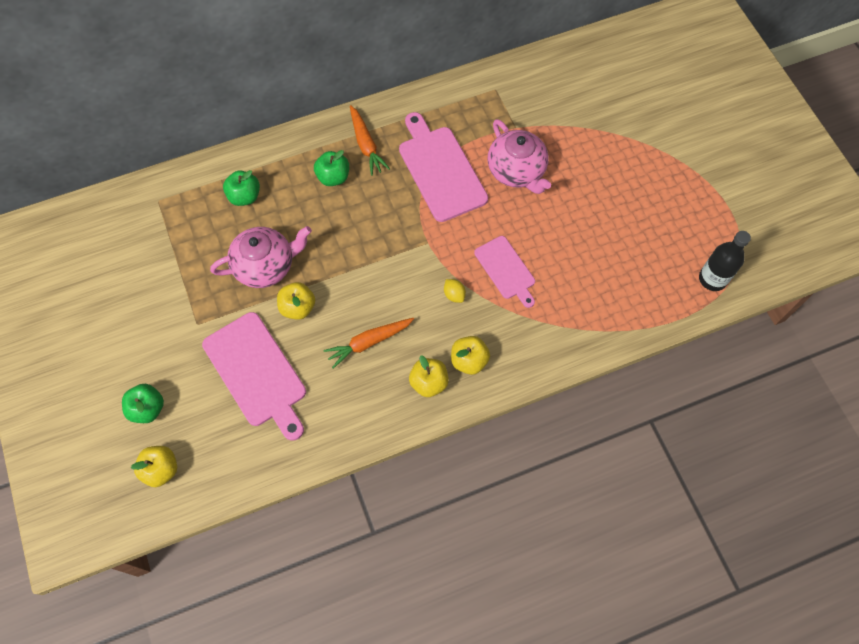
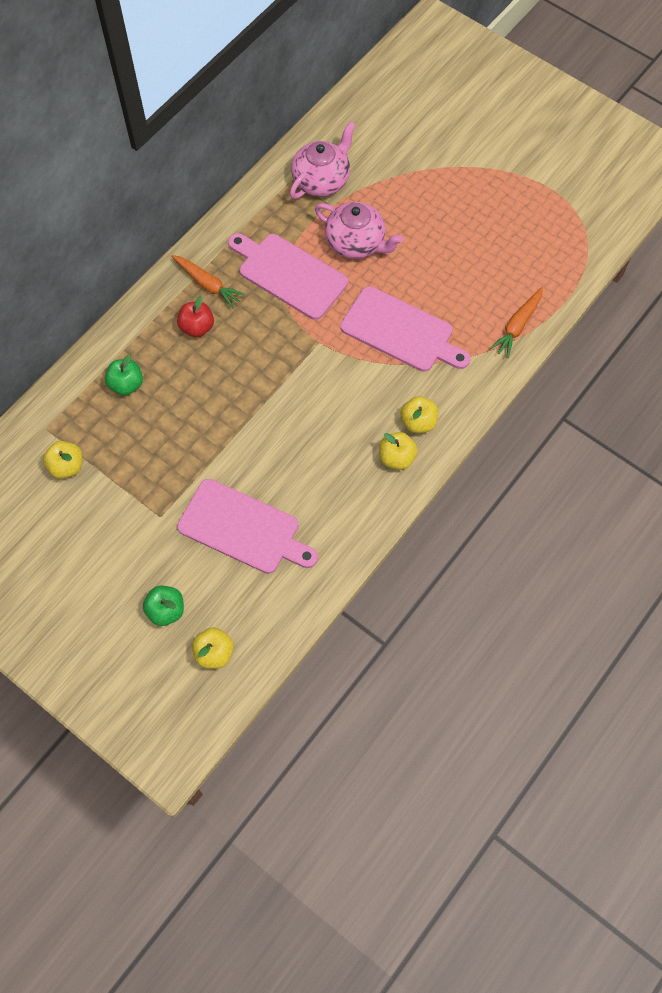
camera: 30 degrees left, 0 degrees up
(265, 266) = (188, 435): pink teapot -> pink teapot (322, 180)
(298, 307) = (242, 455): yellow apple -> yellow apple (67, 466)
(333, 177) = (197, 327): green apple -> red apple
(369, 342) = (324, 452): orange carrot -> orange carrot (517, 326)
(454, 295) = (370, 374): yellow lemon -> none
(506, 270) = (401, 331): pink cutting board -> pink cutting board, size x1.65
(712, 279) = (572, 254): black bottle -> none

